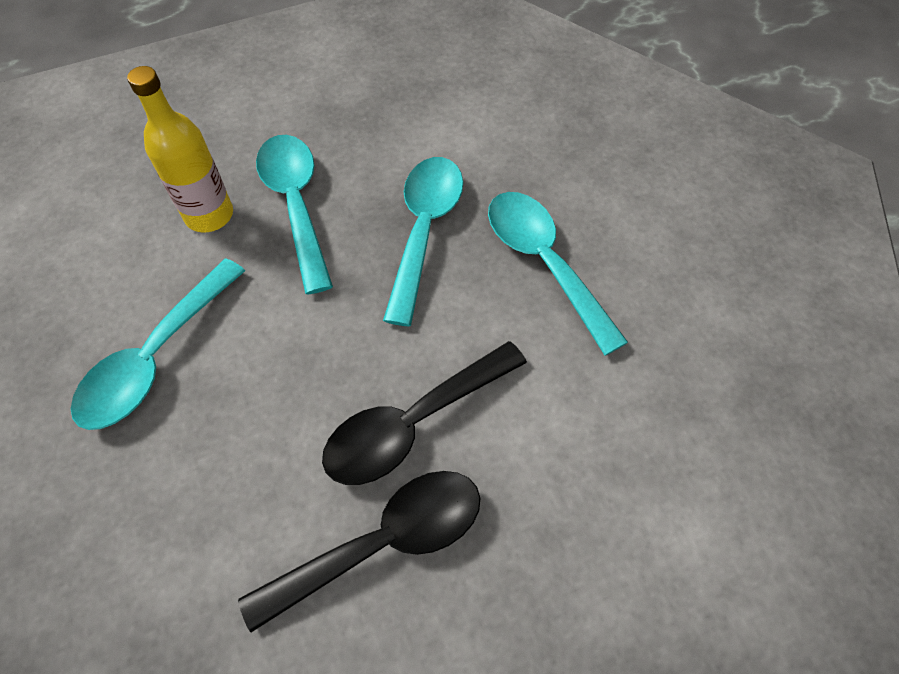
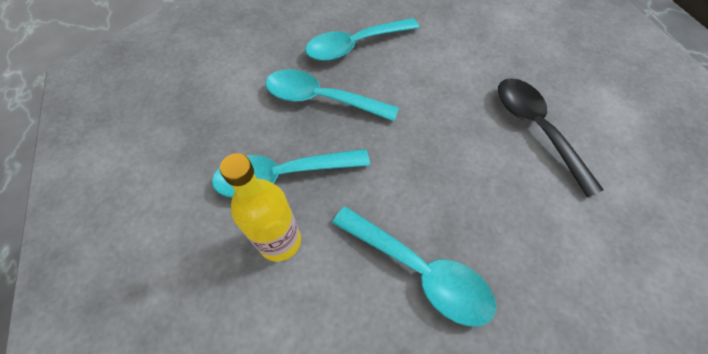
camera: 85 degrees left, 0 degrees up
(413, 423) = (462, 112): black spoon -> none

